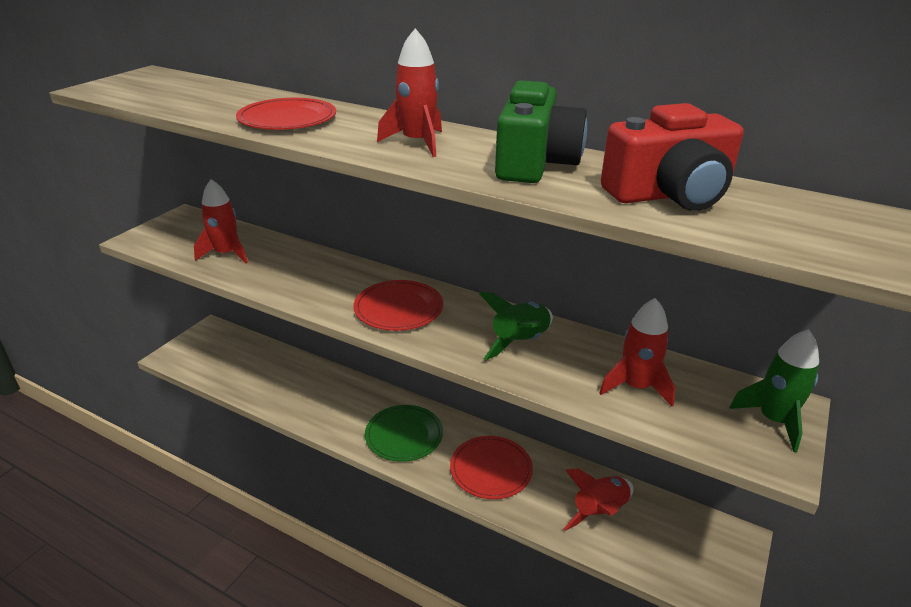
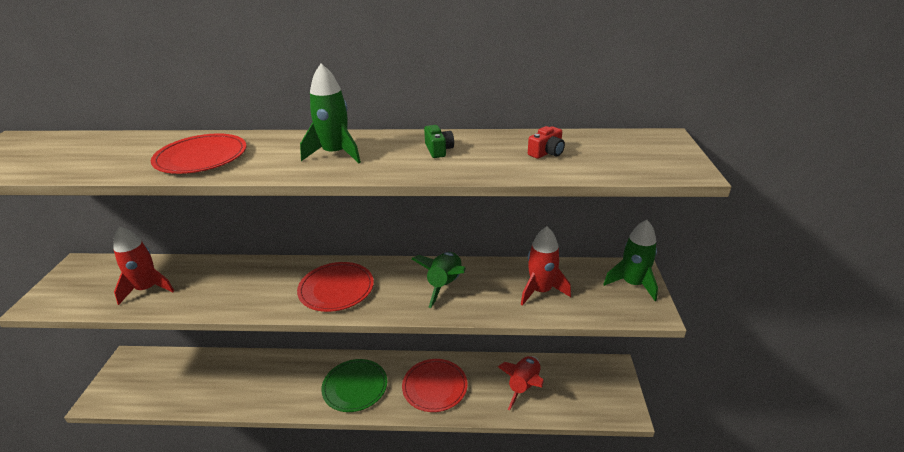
camera: 25 degrees left, 0 degrees up
(417, 143) = (335, 154): red rocket -> green rocket
(535, 163) = (438, 150): green camera -> green camera, size x0.41
(669, 194) = (546, 152): red camera -> red camera, size x0.41

